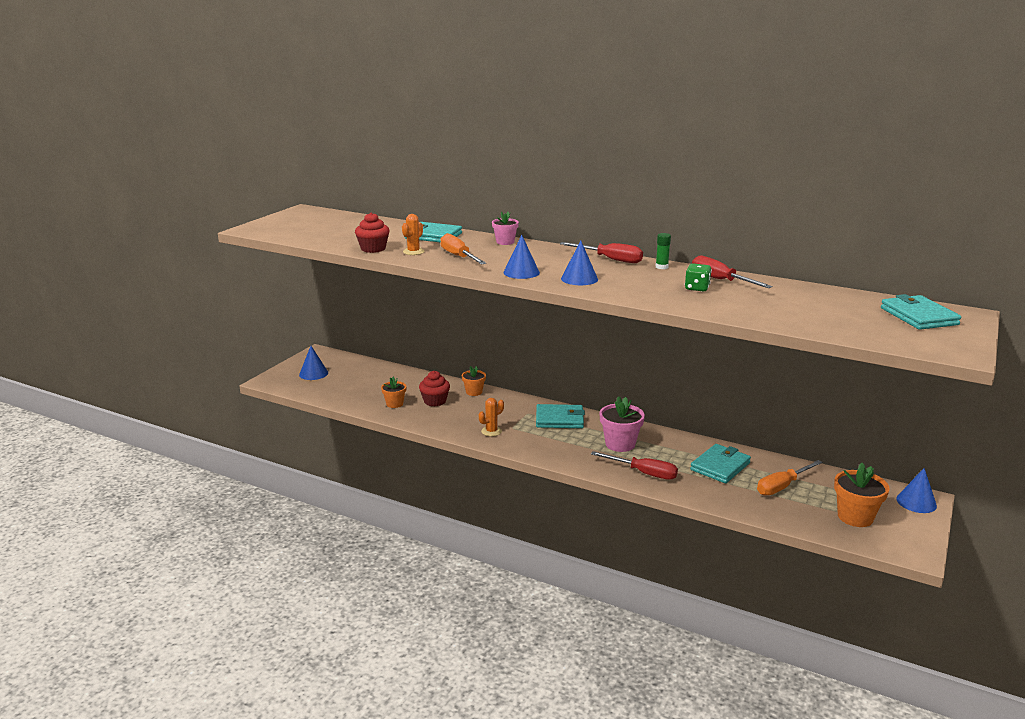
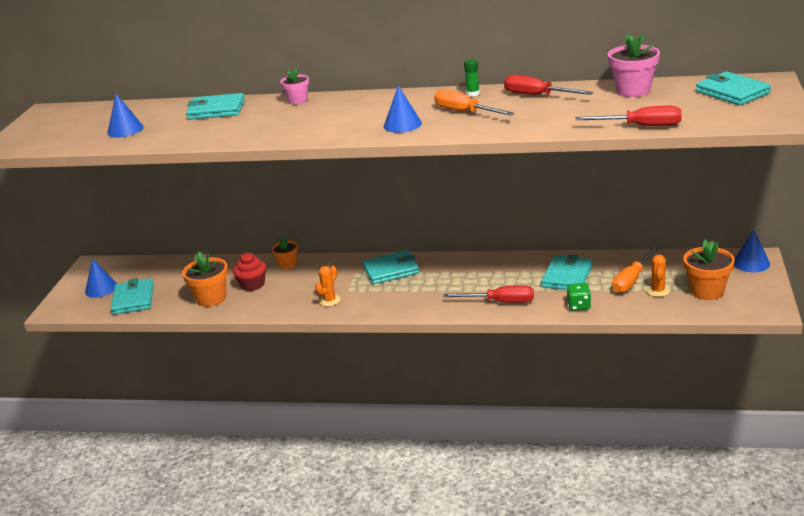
camera: 15 degrees left, 5 degrees up
(333, 388) = (133, 299): none -> turquoise wallet
(373, 249) = (163, 139): red cupcake -> none
(394, 404) = (211, 298): orange flower pot -> orange flower pot, size x1.63
(413, 252) = (209, 133): orange cactus -> orange cactus (658, 291)
(458, 256) = (262, 128): orange screwdriver -> orange screwdriver (464, 112)
(521, 272) = (340, 131): blue cone -> blue cone (125, 130)
(610, 259) = (418, 97): red screwdriver -> red screwdriver (641, 126)
(620, 444) = (463, 279): pink flower pot -> pink flower pot (633, 90)
(697, 288) = (521, 109): green dice -> green dice (579, 306)

